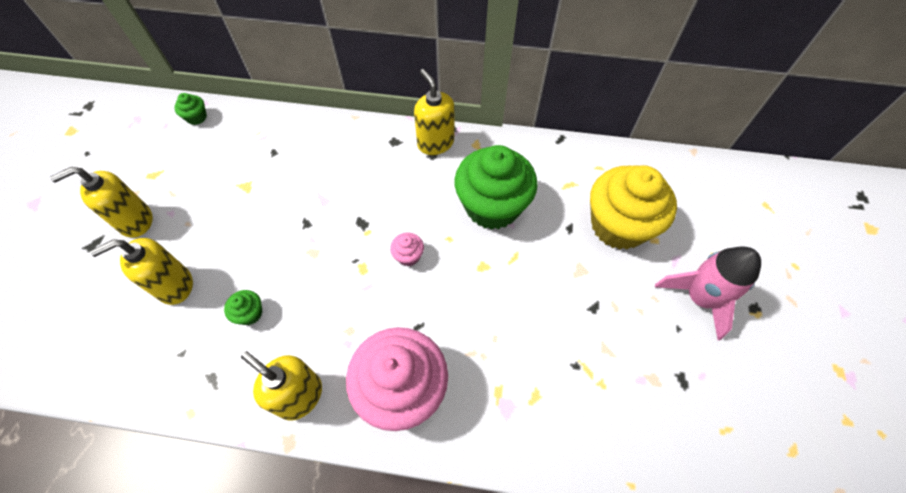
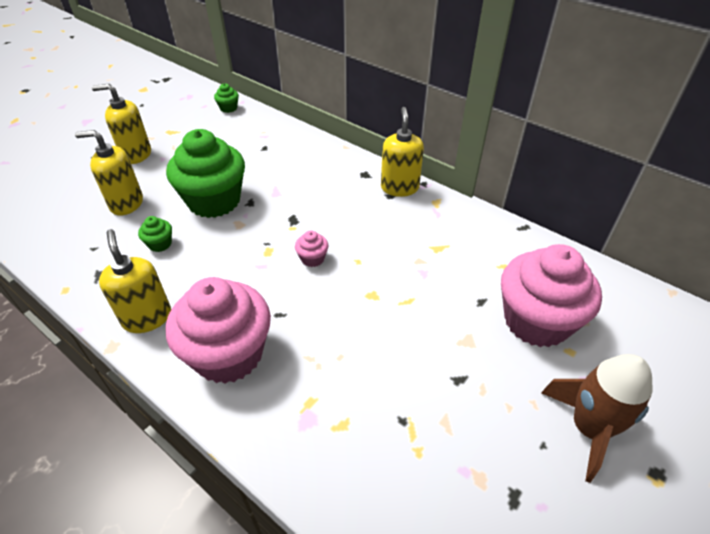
camera: 30 degrees right, 15 degrees down
(492, 206) = (416, 253): green cupcake -> green cupcake (214, 201)
(618, 225) = (536, 321): yellow cupcake -> pink cupcake
(699, 298) = (589, 428): pink rocket -> brown rocket

